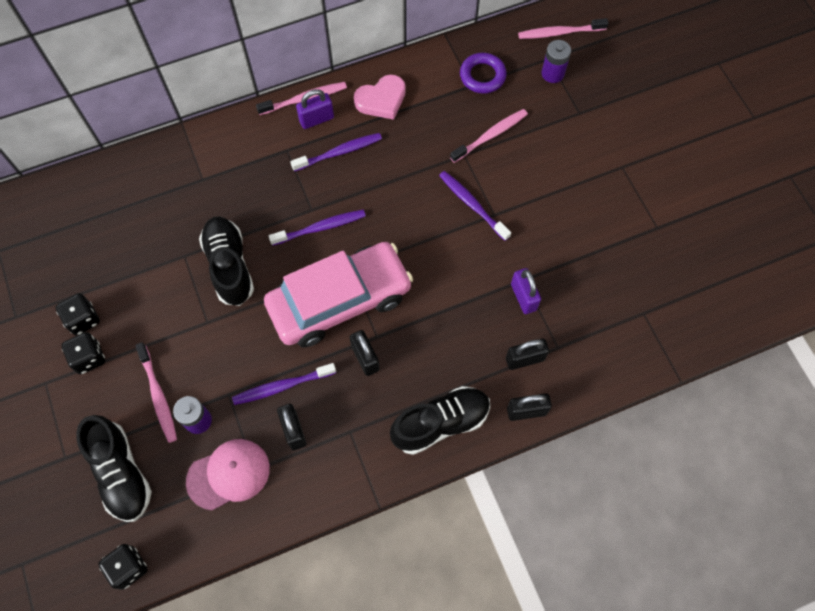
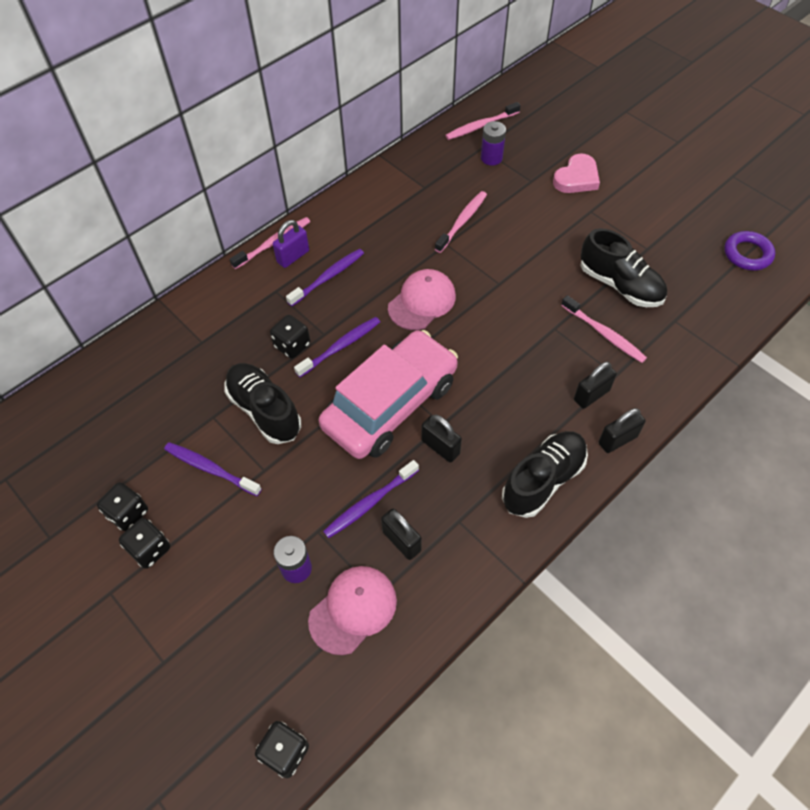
camera: 20 degrees left, 10 degrees down
(121, 473) = (234, 653): black shoe -> black shoe (620, 285)
(158, 396) = (243, 560): pink toothbrush -> pink toothbrush (604, 334)
(279, 211) = (292, 345): none -> black dice
(381, 100) = (347, 222): pink heart -> pink heart (576, 178)
(413, 208) = (422, 302): none -> pink cap
(472, 205) = (475, 282): purple toothbrush -> purple toothbrush (210, 469)
(482, 76) = (430, 177): purple ring -> purple ring (747, 254)
(523, 297) = (562, 343): purple padlock -> none

